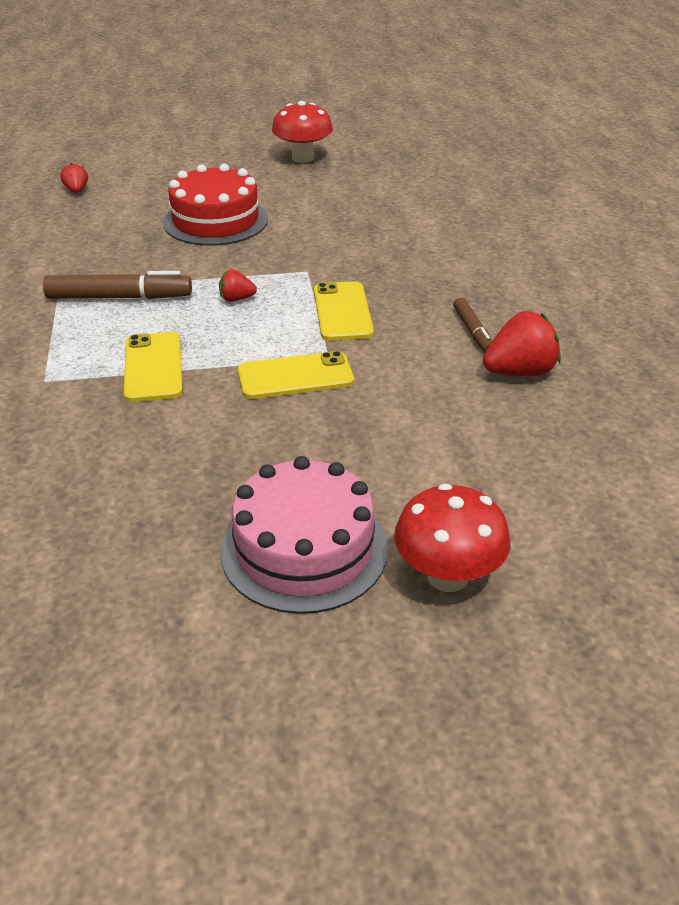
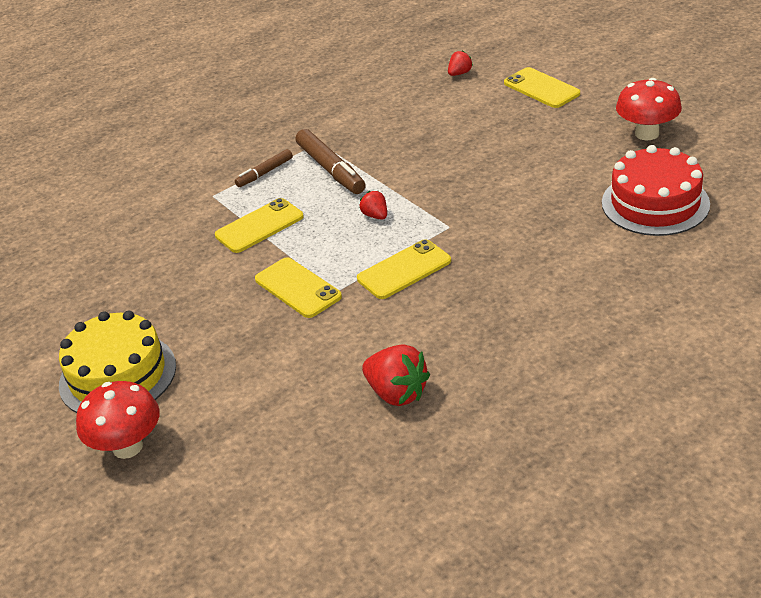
camera: 65 degrees right, 0 degrees up
(168, 169) = (541, 88): none -> yellow phone
(215, 221) = (482, 150): red cake -> red cake (655, 203)
(304, 549) = (117, 375): pink cake -> yellow cake
(473, 331) = (436, 346): brown marker -> brown marker (264, 173)

